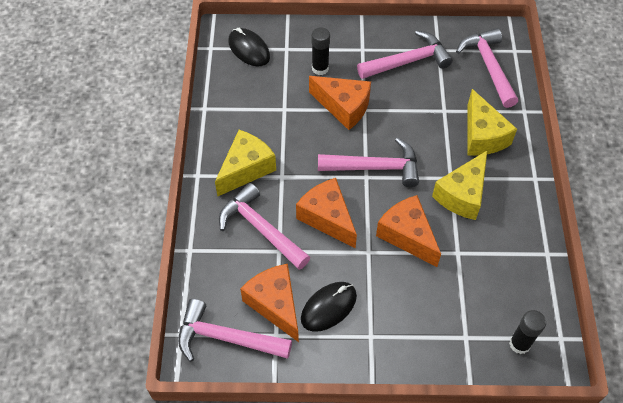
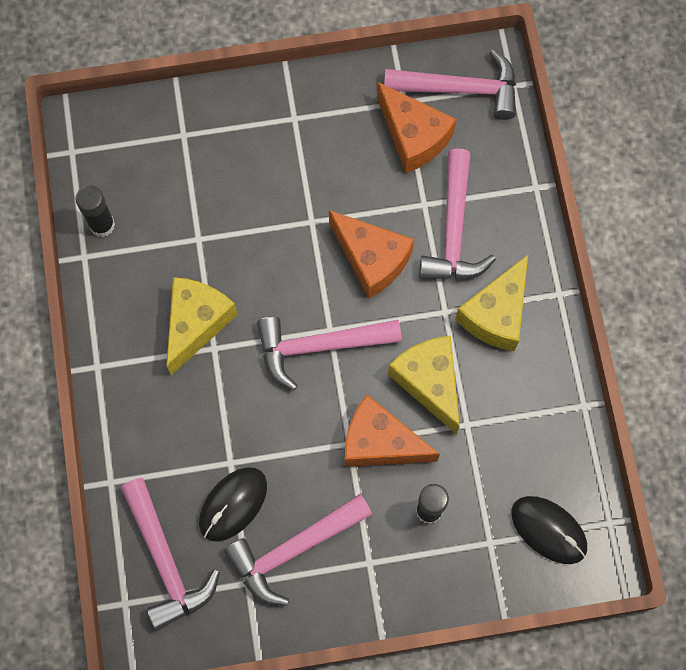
camera: 170 degrees right, 15 degrees up
(261, 229) = (454, 230): pink hammer -> pink hammer turned 60 degrees clockwise
(328, 307) = (349, 143): black mouse -> black mouse (233, 504)
(407, 235) = (264, 252): orange cheese -> none
(482, 136) = (172, 426): yellow cheese -> yellow cheese (429, 382)
(519, 344) = (120, 137): black glue stick -> black glue stick (102, 225)

